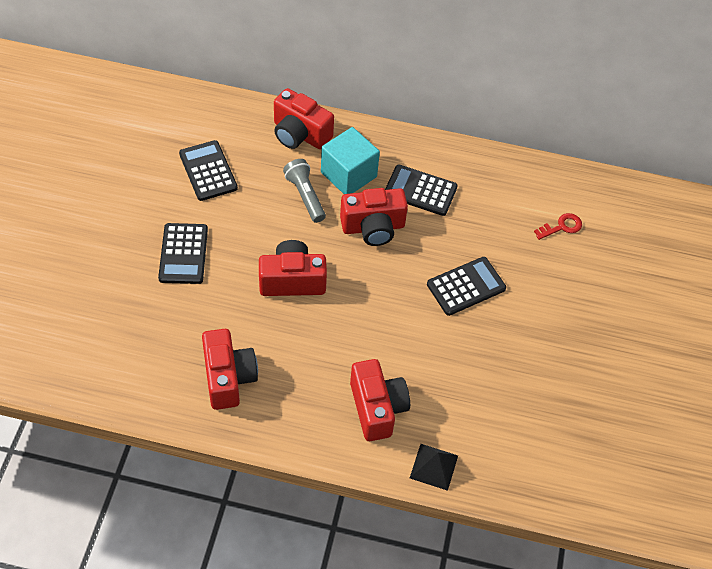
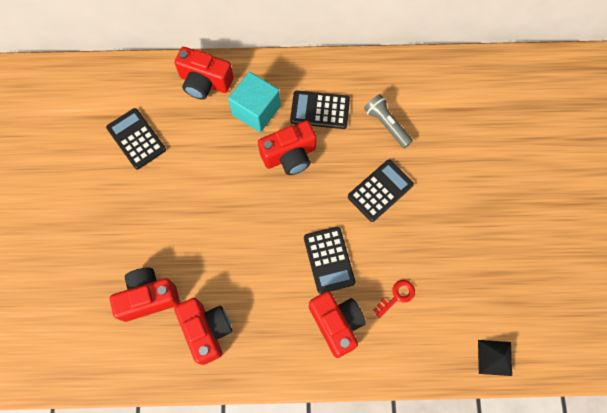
camera: 10 degrees left, 15 degrees up
(183, 254) = (137, 224): black calculator -> black calculator (329, 260)
(292, 280) = (235, 224): red camera -> red camera (148, 297)
(305, 196) = (225, 141): grey flashlight -> grey flashlight (386, 124)
(433, 466) = (396, 364): black pyramid -> black pyramid (494, 357)
(561, 227) = (444, 113): red key -> red key (397, 296)

